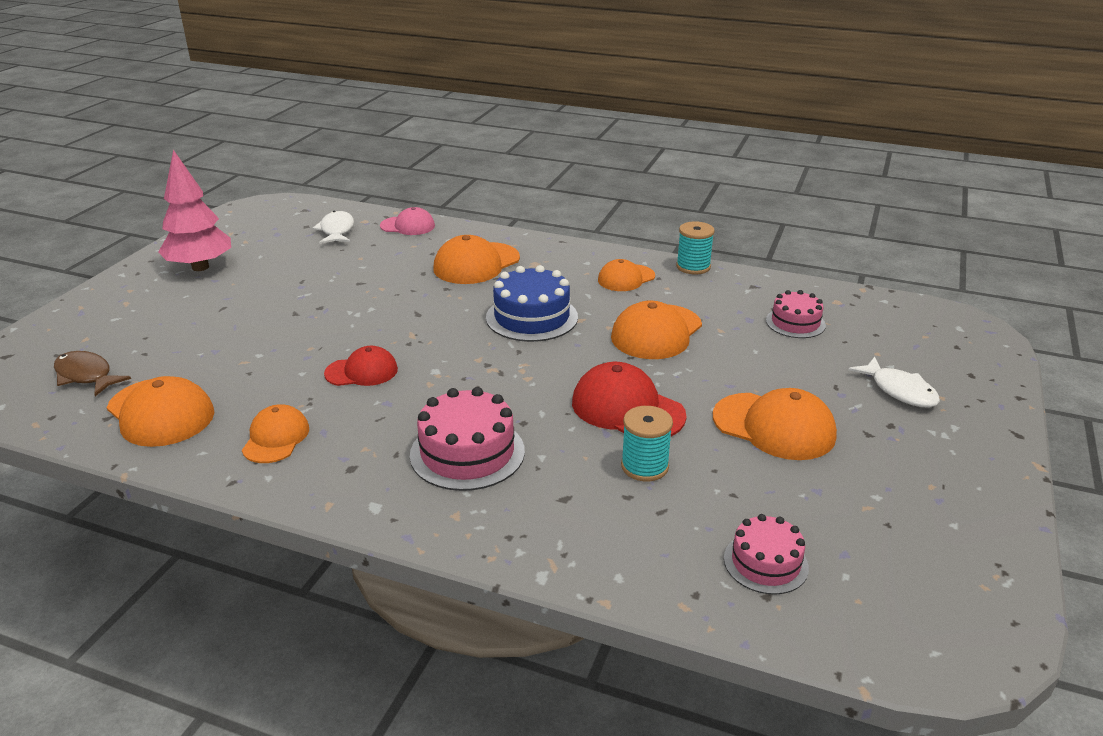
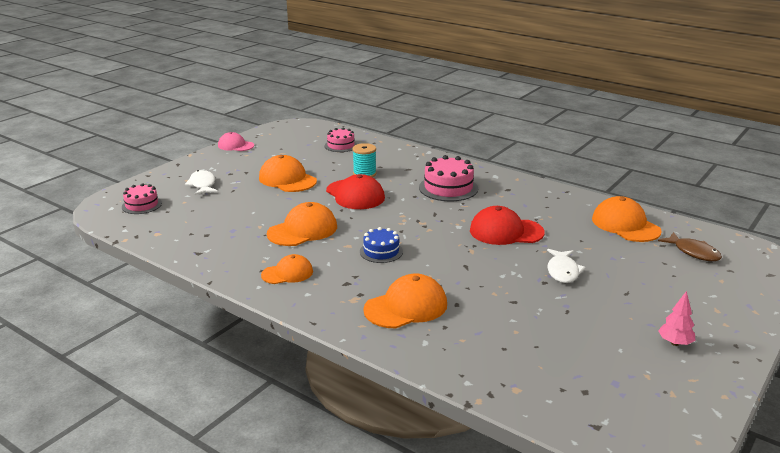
camera: 165 degrees left, 5 degrees down
(200, 267) = (675, 343): pink tree -> pink tree, size x0.51
(276, 438) = (550, 205): orange cap -> none
(337, 230) = (546, 377): white fish -> white fish (562, 271)
(361, 371) = (506, 231): red cap -> red cap, size x1.57
(408, 226) = (465, 371): pink cap -> pink cap (235, 145)
(532, 317) = (381, 251): blue cake -> blue cake, size x0.63
(693, 267) = (223, 276): turquoise spool -> none
(795, 323) = (206, 224): pink cake -> pink cake (142, 205)

